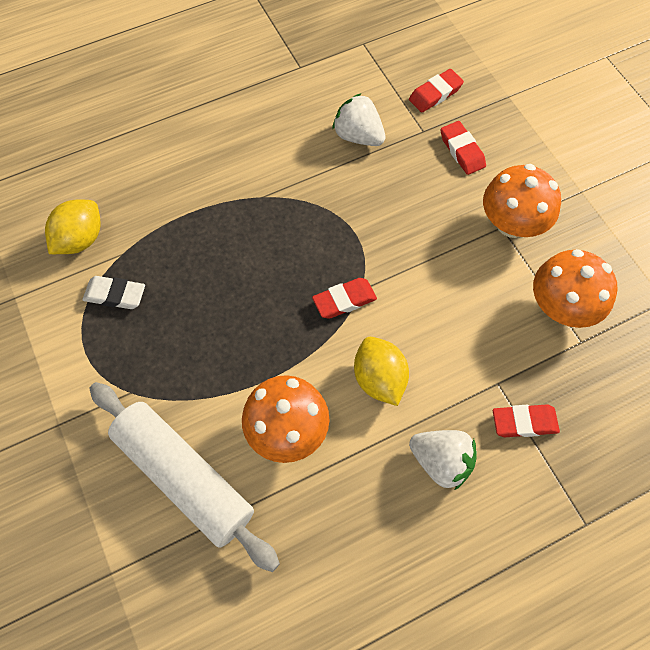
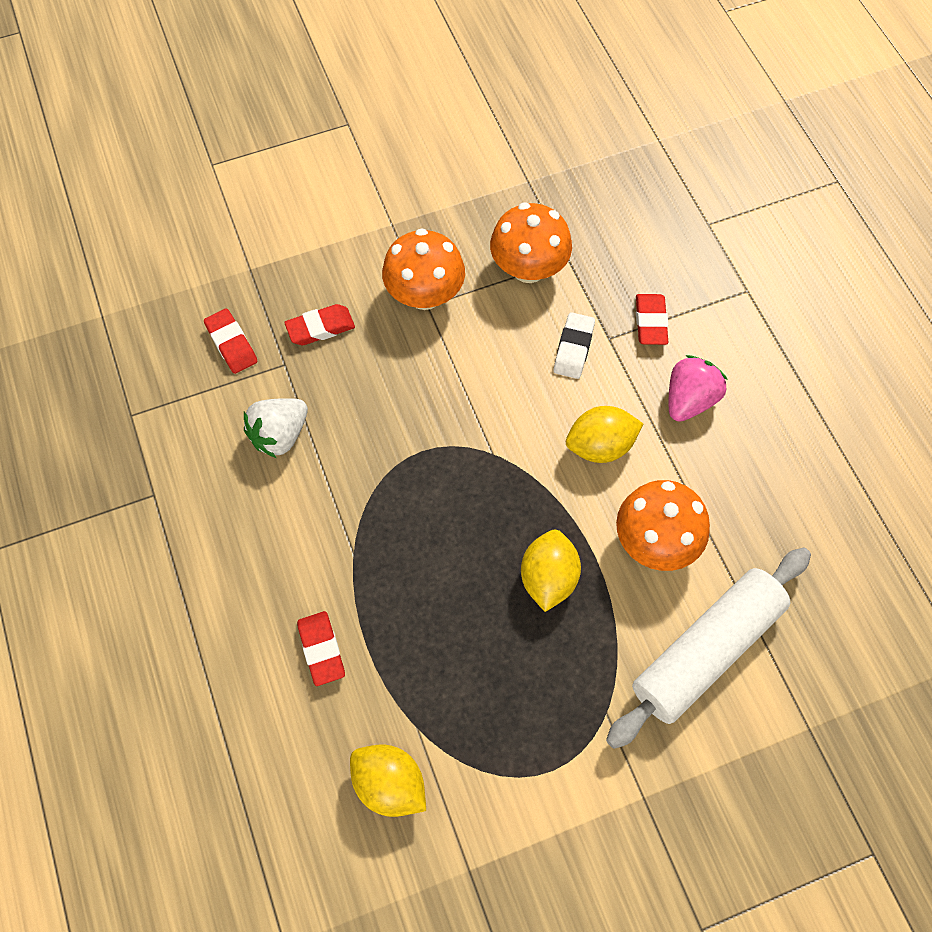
camera: 85 degrees left, 0 degrees up
(115, 295) = (476, 734): white eraser -> white eraser (573, 348)
(247, 340) = (548, 578): none -> yellow lemon
(344, 300) = (505, 471): red eraser -> red eraser (321, 649)
(441, 461) = (689, 400): white strawberry -> pink strawberry

